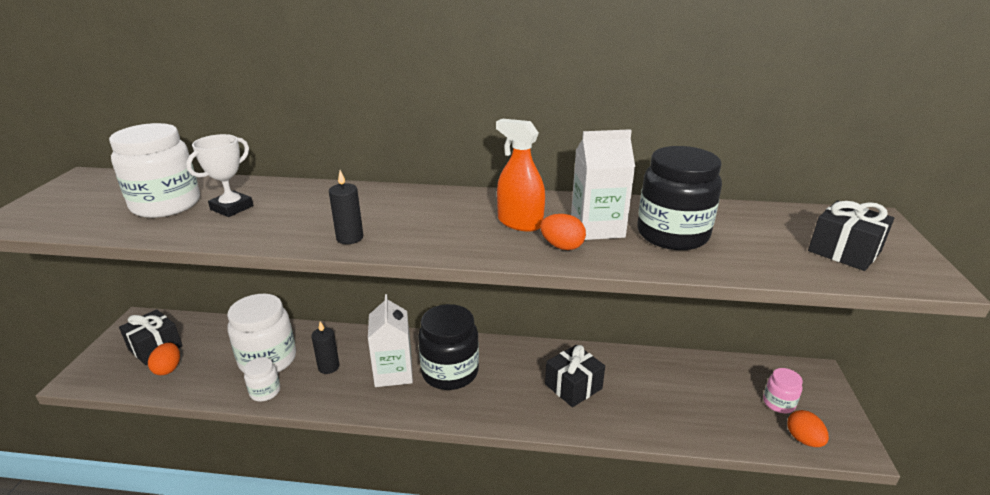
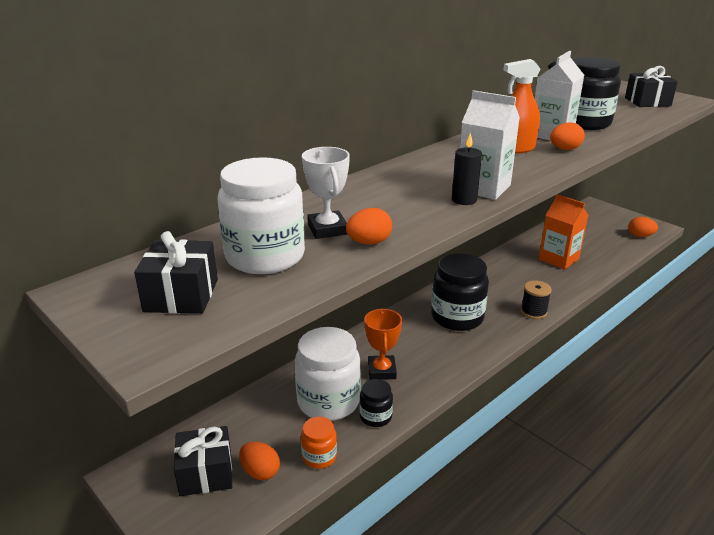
camera: 50 degrees left, 0 degrees up
(199, 386) = (319, 456): none -> orange jar
(219, 229) = (369, 242): none -> orange egg
(265, 392) = (375, 417): white jar -> black jar
(328, 367) = (381, 371): black candle -> orange trophy
(393, 372) = (428, 342): white carton -> white carton (483, 188)
(514, 417) = (533, 312): none -> black spool
(573, 386) = (527, 278): black gift -> black gift (181, 295)
(644, 393) = (558, 259): none -> orange carton
(778, 403) = (607, 227): pink jar -> none

